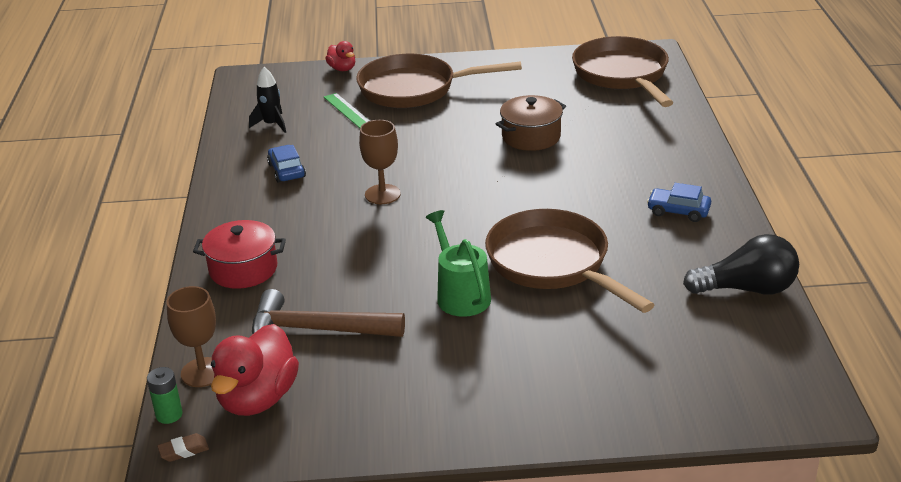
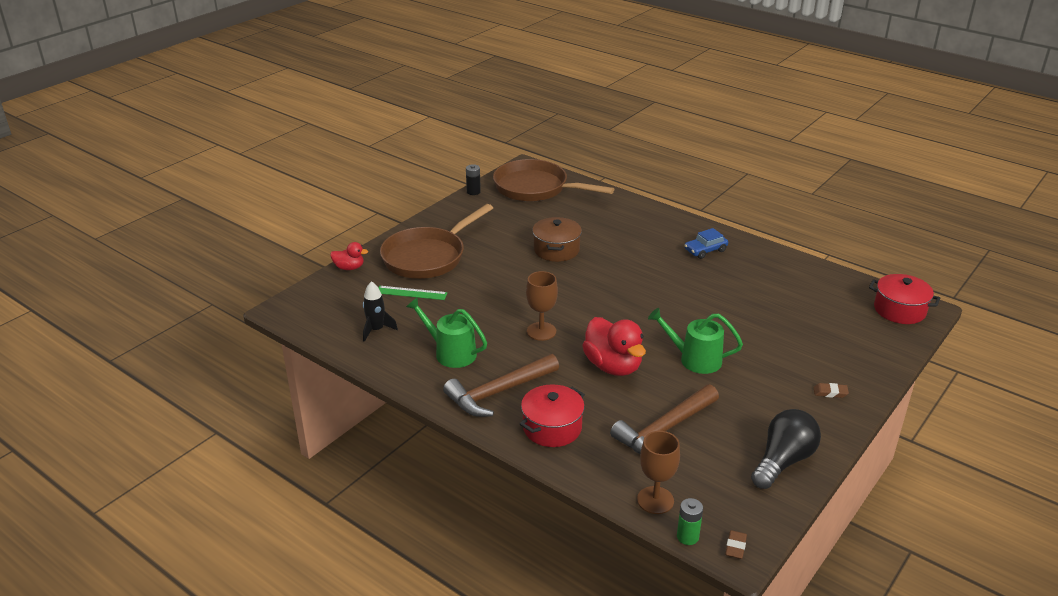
camera: 50 degrees left, 0 degrees up
(258, 398) = (712, 489): red duck -> red duck (613, 366)
(260, 219) = (498, 392): none -> brown hammer
(287, 170) = (451, 353): blue car -> green watering can
(525, 406) = (830, 393): none -> brown eraser
(553, 264) = (704, 313): brown pan -> none
(558, 53) = (473, 192): none -> black battery
(747, 289) = (803, 272): black light bulb -> black light bulb (783, 461)
(782, 390) = (899, 310): none -> red pot

